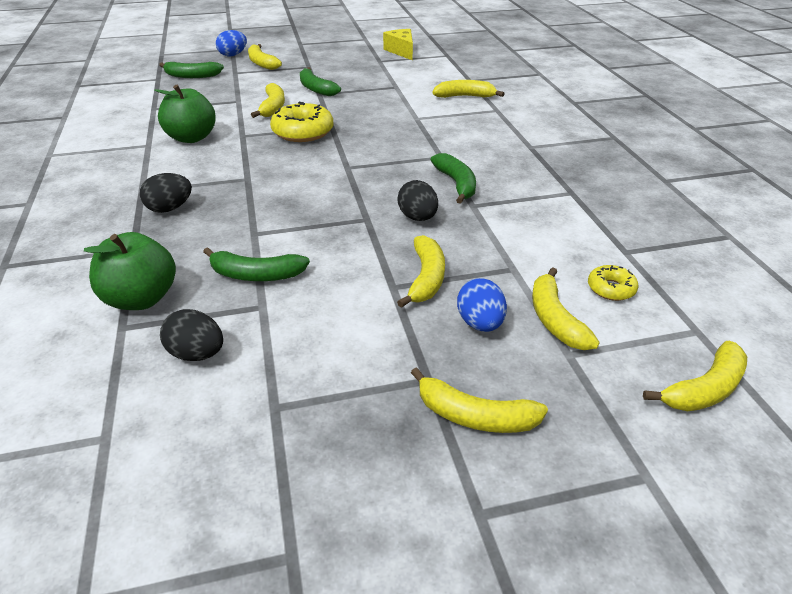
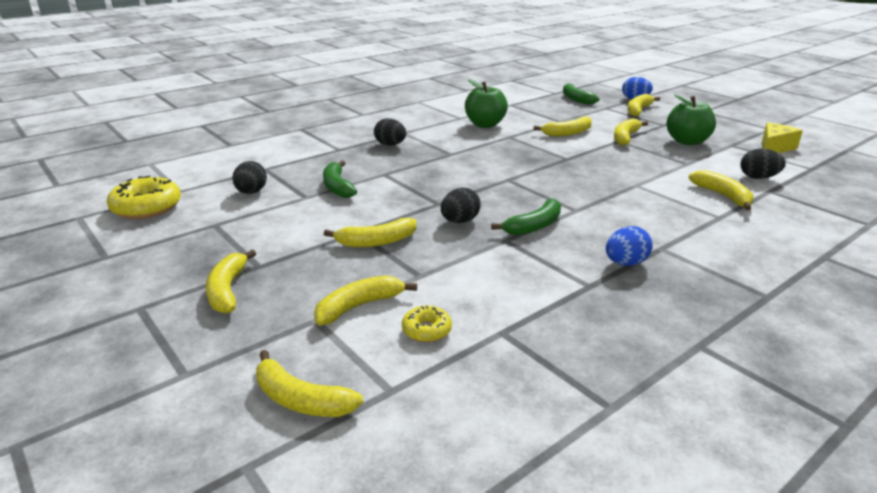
camera: 65 degrees right, 10 degrees down
(141, 298) = (293, 165): green apple -> green apple (687, 141)
(303, 132) = (542, 152): yellow donut -> yellow donut (147, 207)
(316, 89) = (625, 137): green banana -> yellow banana
(446, 75) = (758, 178): none -> black egg
(480, 323) = (333, 274): blue egg -> blue egg (625, 263)

